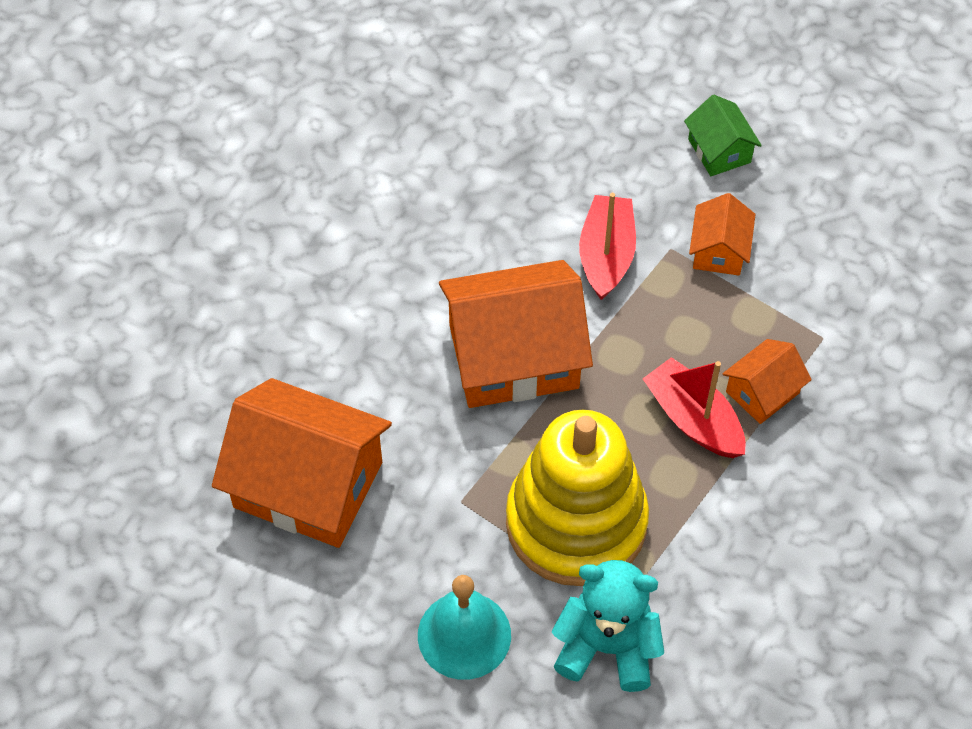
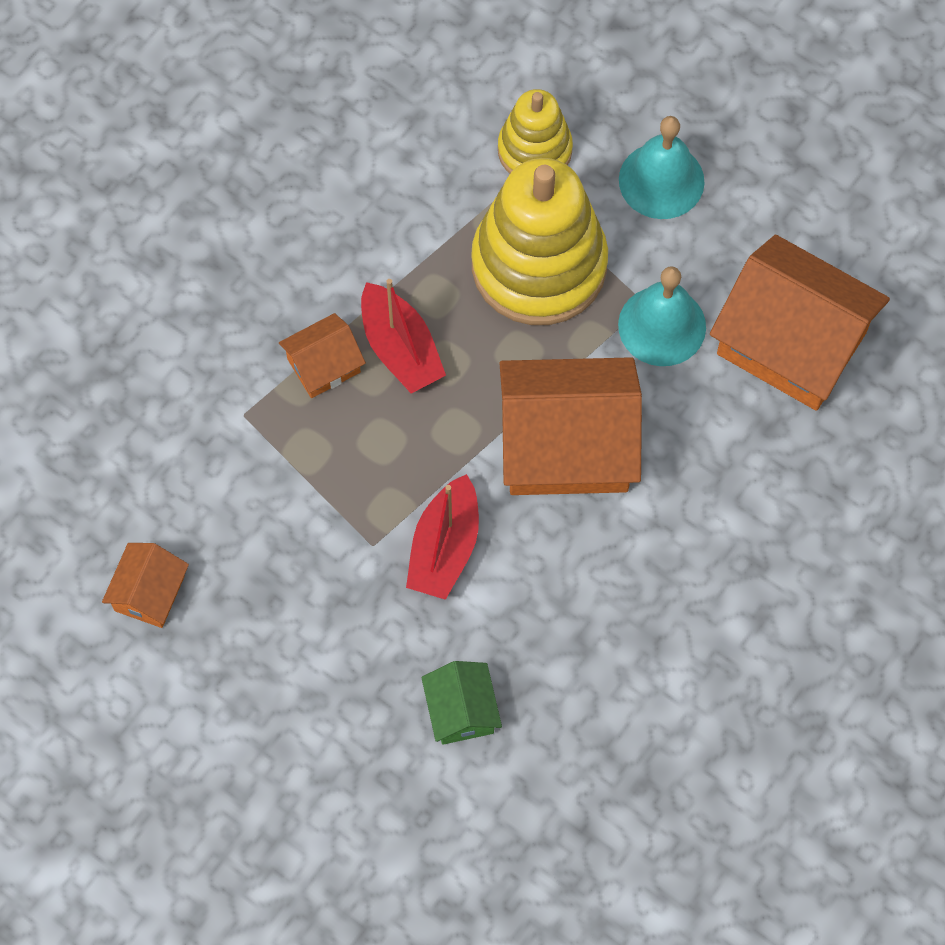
camera: 170 degrees left, 10 degrees up
(440, 481) = (662, 326): none -> turquoise bell
(607, 647) = (534, 150): turquoise teddy bear -> yellow stacking toy
(719, 151) = (284, 662): green house -> green house (461, 710)
(719, 250) = (321, 533): orange house -> orange house (149, 593)

